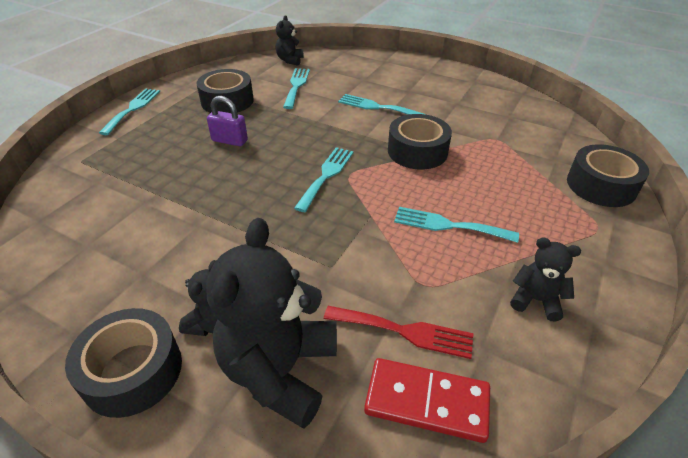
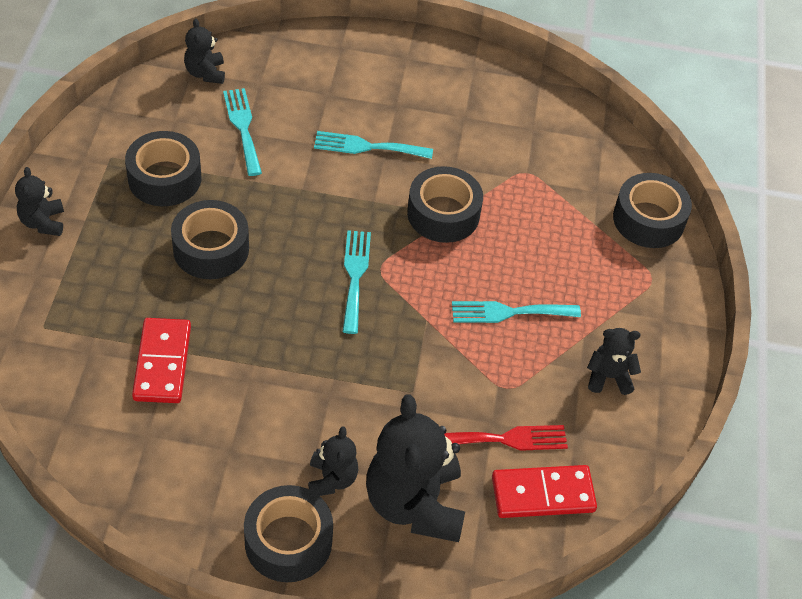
camera: 25 degrees left, 10 degrees up
(133, 109) = (43, 222): turquoise fork -> black teddy bear
(140, 199) = (162, 363): none -> red domino
(229, 141) = (211, 249): purple padlock -> black tape

